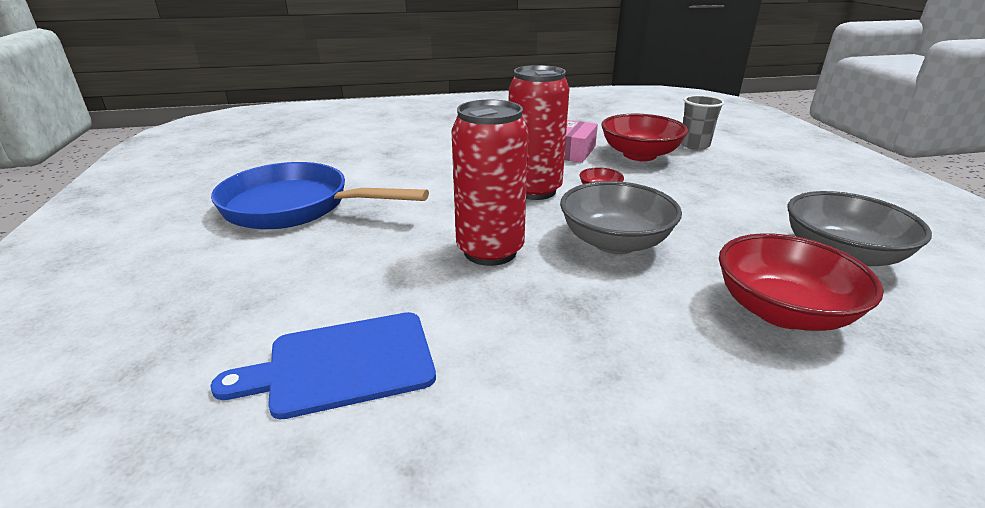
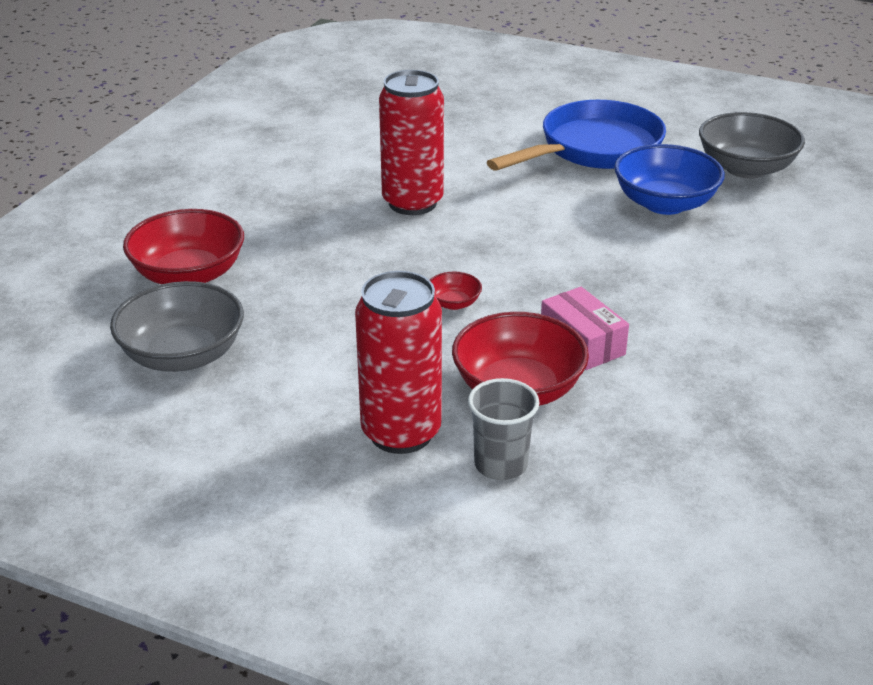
camera: 125 degrees right, 5 degrees up
(342, 364) = (356, 128): blue cutting board -> none
(375, 166) = (664, 203): none -> blue bowl
(534, 190) = (498, 266): red can -> red can (401, 433)
(614, 242) = (353, 259): grey bowl -> grey bowl (746, 168)

